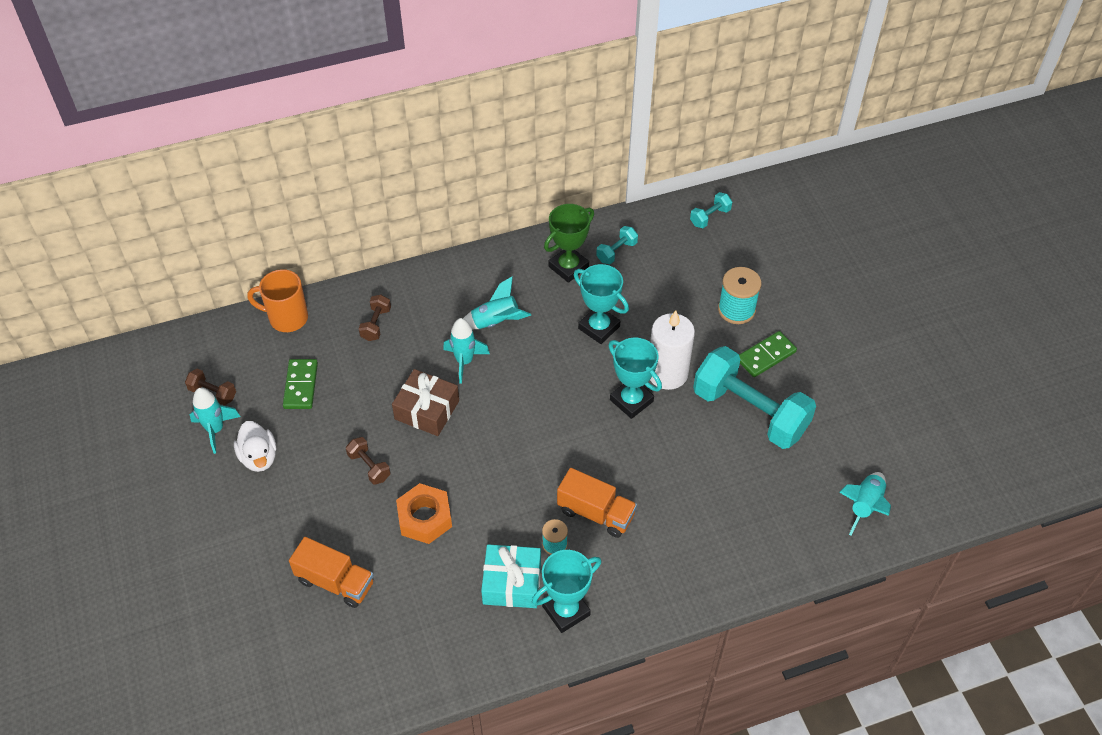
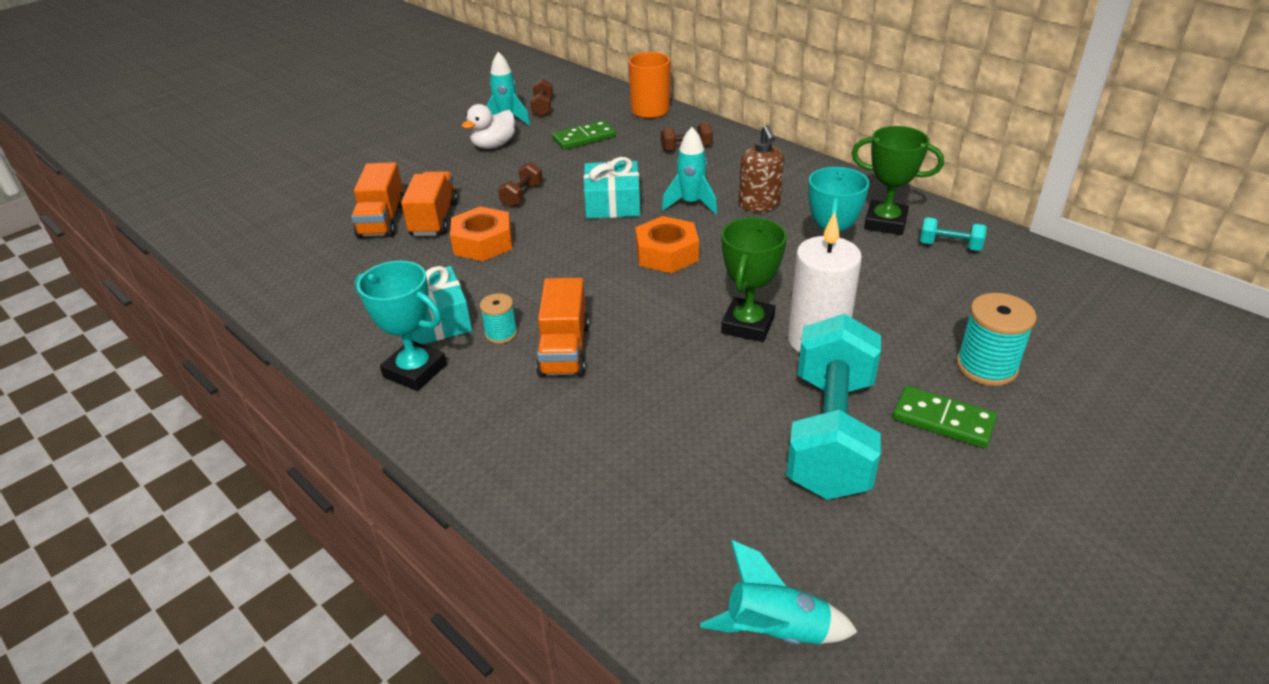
camera: 65 degrees right, 15 degrees down
(362, 542) = (434, 219): none -> orange truck
(427, 410) = (612, 203): brown gift -> turquoise gift
(496, 322) = (759, 204): turquoise rocket -> brown soap dispenser
(521, 407) = (667, 254): none -> orange nut
(631, 401) = (747, 325): turquoise trophy -> green trophy
(710, 217) = (1103, 296): turquoise dumbbell -> none

